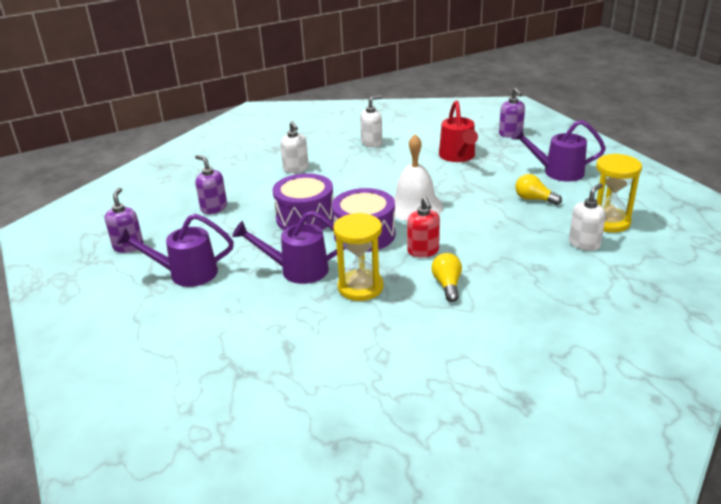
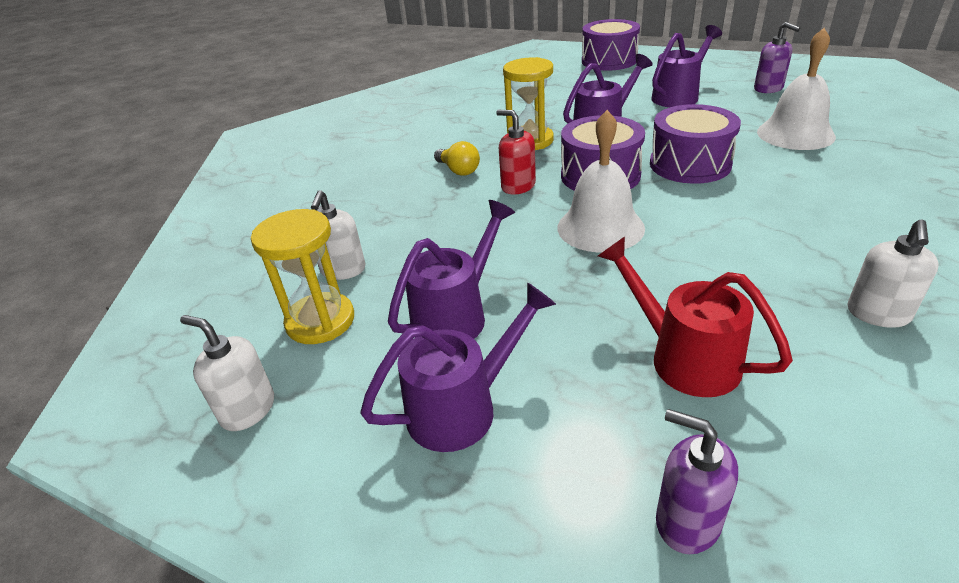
camera: 145 degrees right, 5 degrees up
(112, 364) = (609, 61): none -> purple drum
(214, 208) = (795, 134): purple soap dispenser -> white bell
(296, 169) = (848, 209): white soap dispenser -> white soap dispenser (248, 409)
(534, 199) = (457, 315): yellow light bulb -> purple watering can

